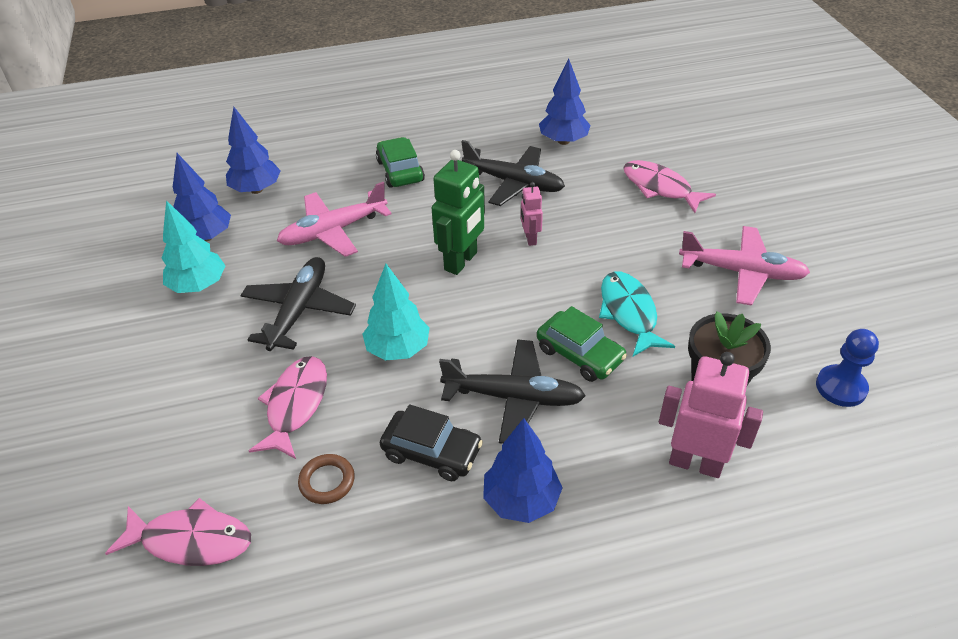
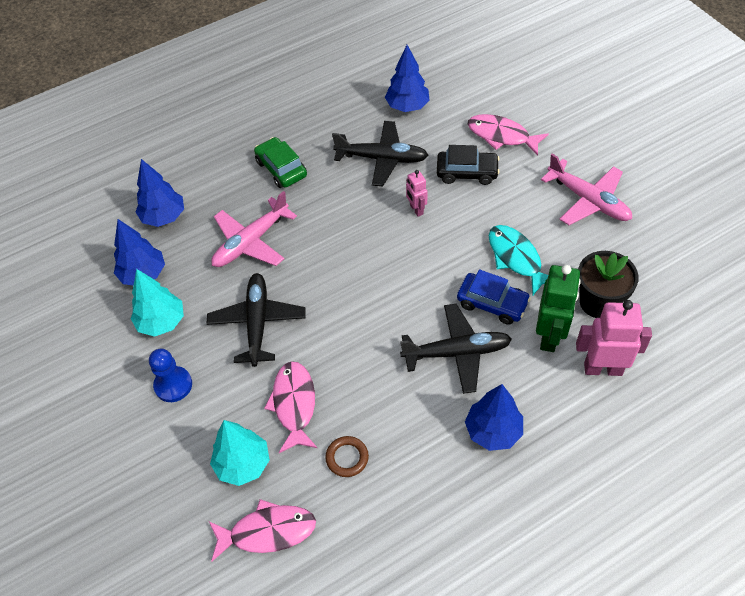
camera: 15 degrees left, 10 degrees up
(398, 349) = (352, 336): turquoise tree -> turquoise tree (243, 464)
(432, 452) = (414, 413): black car -> black car (467, 172)
(461, 261) = (369, 244): green robot -> green robot (550, 336)
(580, 354) = (492, 303): green car -> blue car
(742, 272) = (588, 200): pink plane -> pink plane turned 45 degrees clockwise
(841, 387) = (684, 281): blue pawn -> blue pawn (173, 385)

